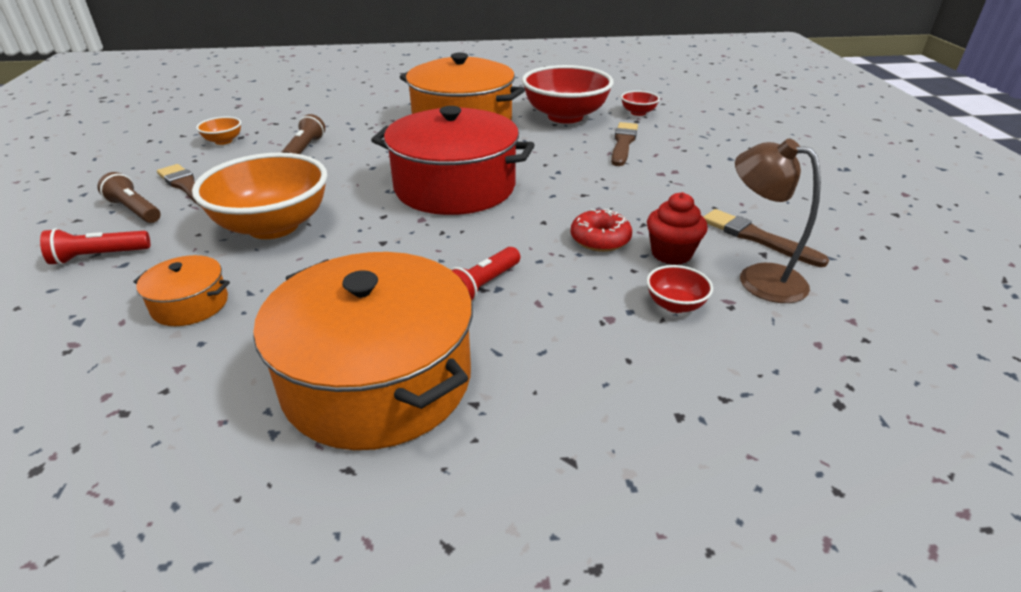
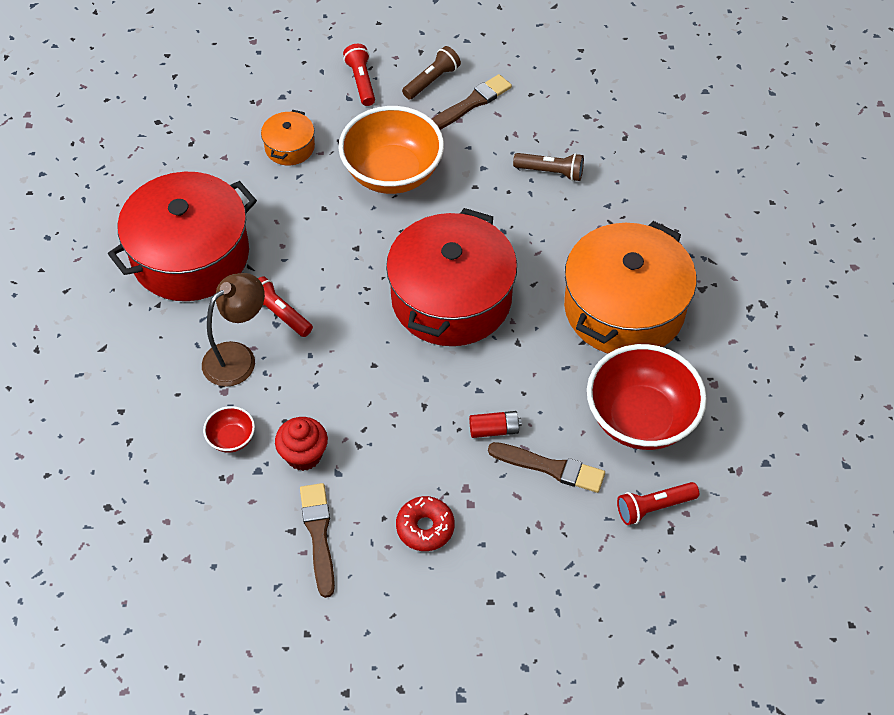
camera: 95 degrees right, 20 degrees up
(223, 141) = (575, 105): orange bowl -> none
(377, 379) = (190, 255): orange pot -> red pot
(597, 164) = (494, 429): none -> red battery
(600, 239) = (336, 405): red donut -> red donut (425, 528)
(638, 113) = (653, 507): red bowl -> red flashlight
(757, 238) = (318, 535): brown brush -> brown brush turned 60 degrees counterclockwise
(758, 278) = (255, 512): brown lamp -> brown lamp (238, 357)

